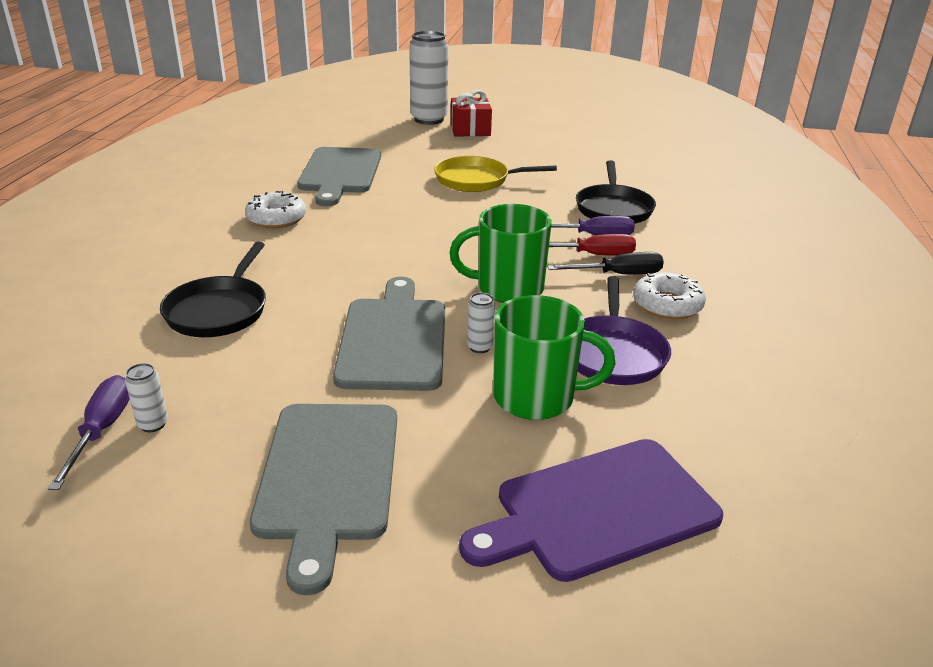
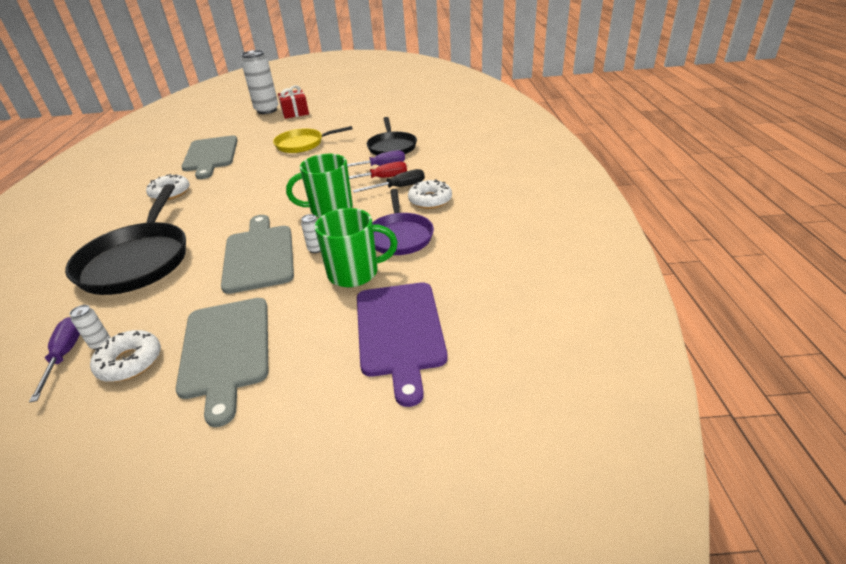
camera: 10 degrees left, 5 degrees up
(189, 461) = (130, 362): none -> white donut
(219, 310) = (138, 260): black pan -> black pan, size x1.59
(598, 510) = (399, 332): purple cutting board -> purple cutting board turned 60 degrees counterclockwise

